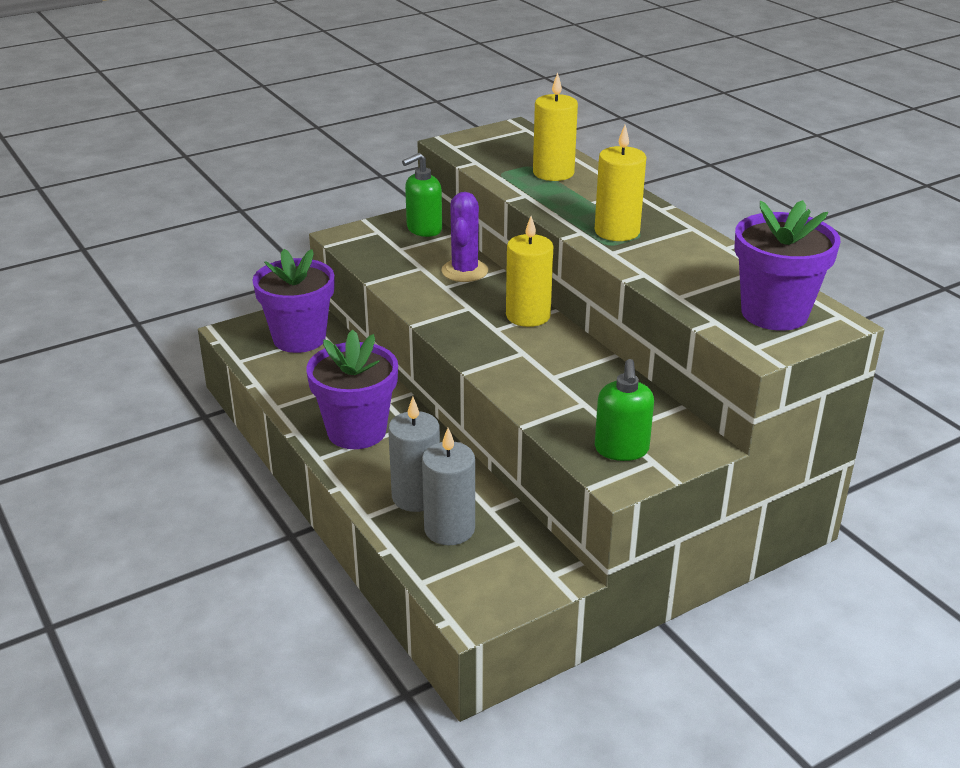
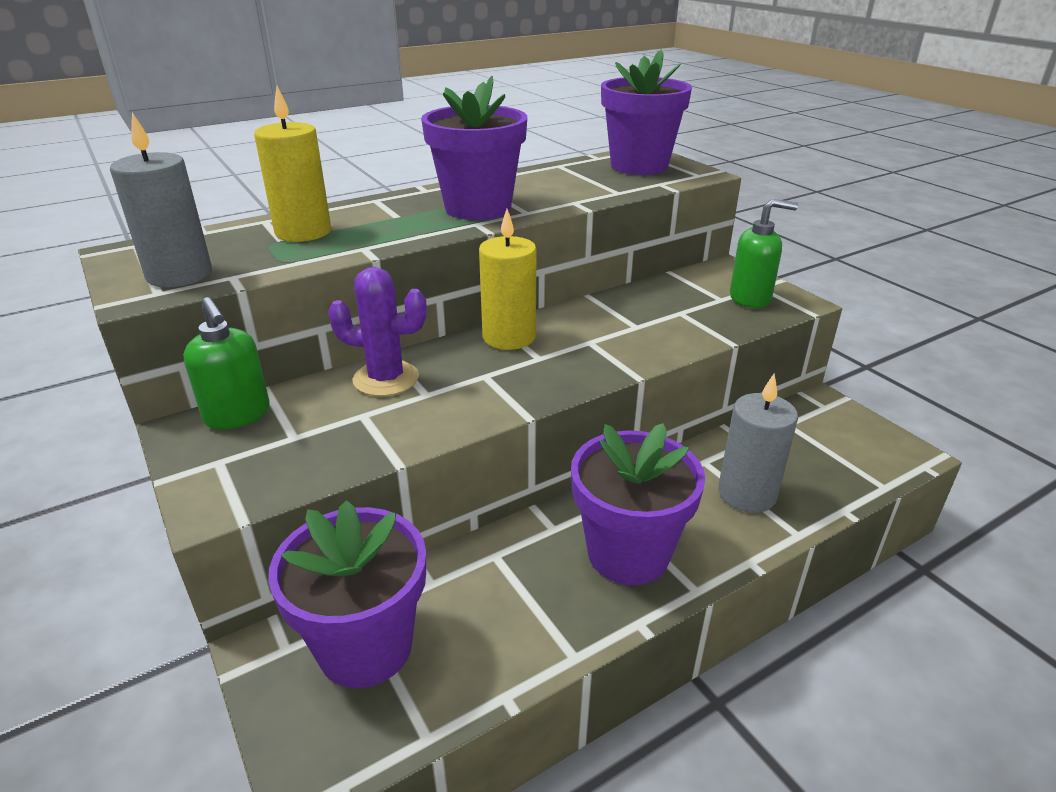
camera: 90 degrees left, 0 degrees up
(449, 529) = (792, 468): grey candle -> grey candle (179, 275)
(617, 231) = (478, 208): yellow candle -> purple flower pot

